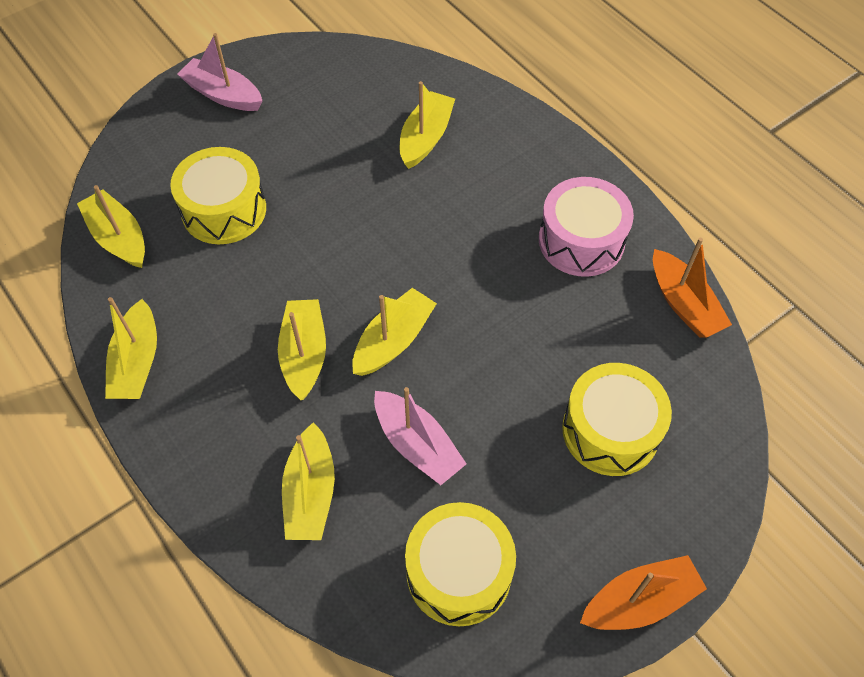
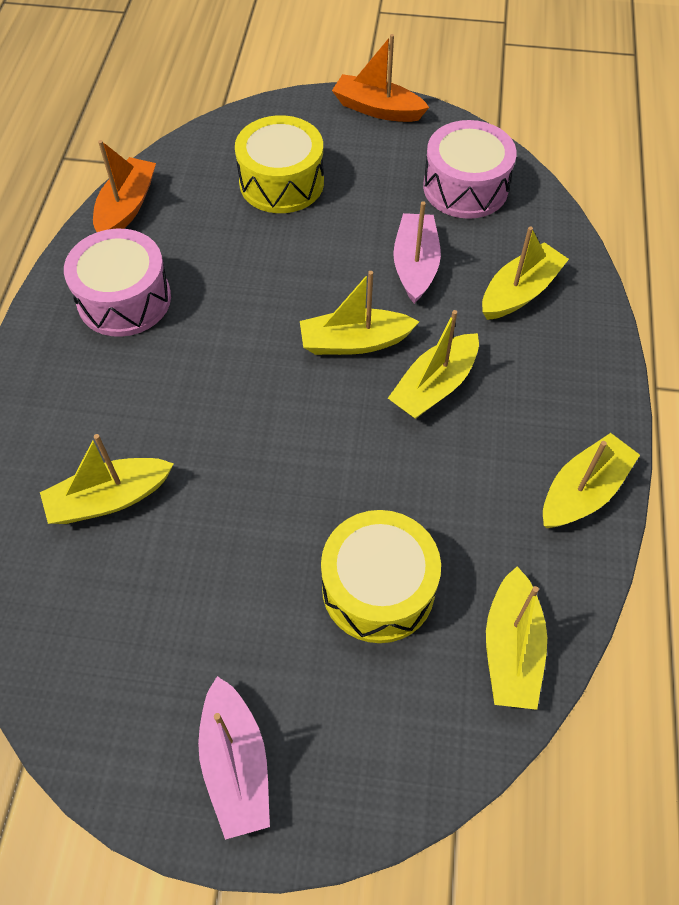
camera: 135 degrees left, 0 degrees up
(459, 572) = (465, 187): yellow drum -> pink drum

